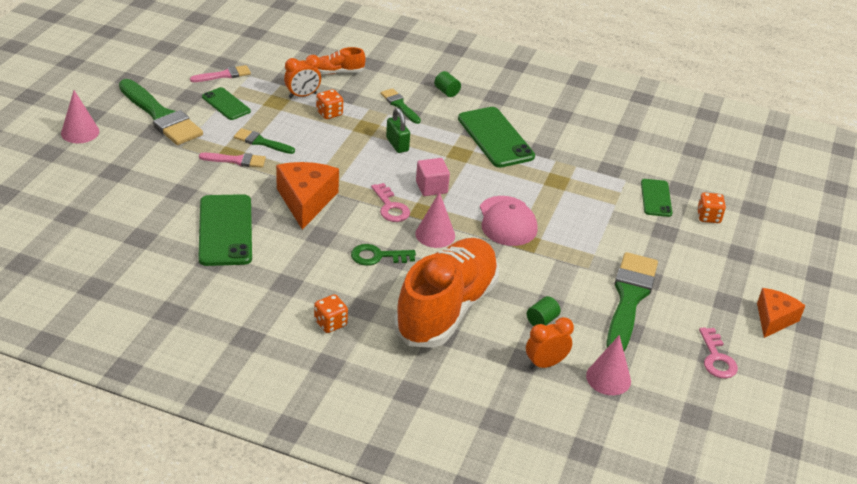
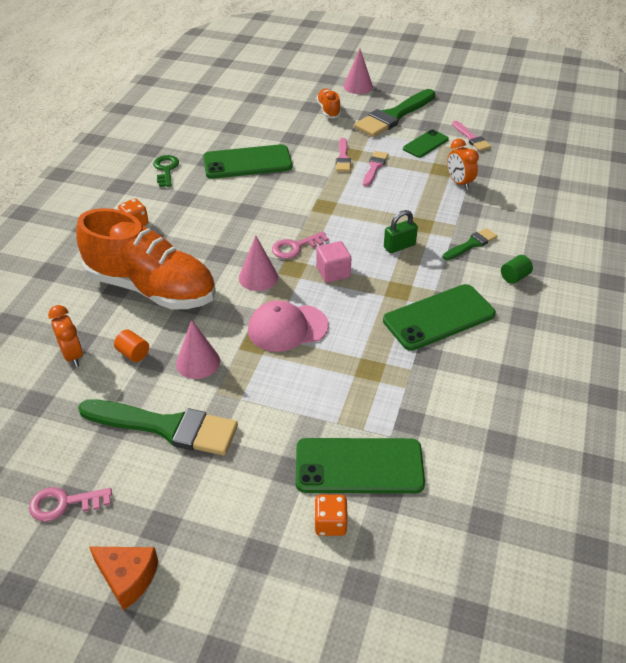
camera: 90 degrees right, 5 degrees up
(261, 142) = (374, 167): green brush -> pink brush
(306, 201) = (294, 198): orange cheese -> none
(329, 113) = (436, 201): orange dice -> none
(338, 72) = (512, 200): orange shoe -> orange shoe (328, 110)
(377, 256) = (222, 243): green key -> green key (166, 169)
(541, 320) = (133, 353): green cylinder -> orange cylinder
(608, 378) = (46, 403): pink cone -> pink cone (198, 362)
(656, 198) = (359, 466): green phone -> green phone, size x1.74

